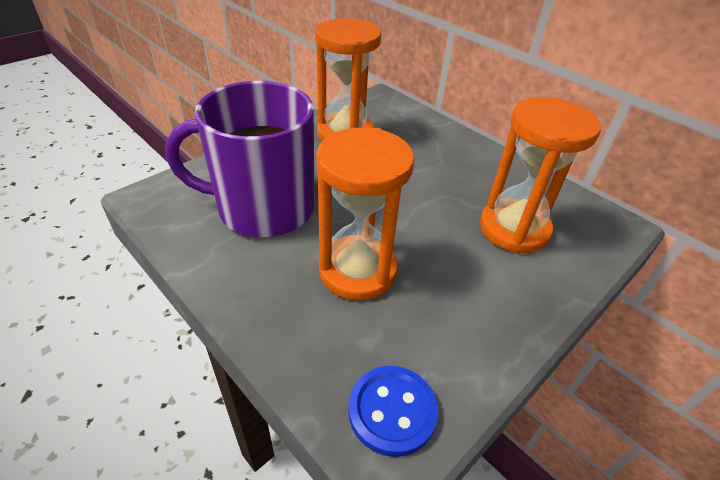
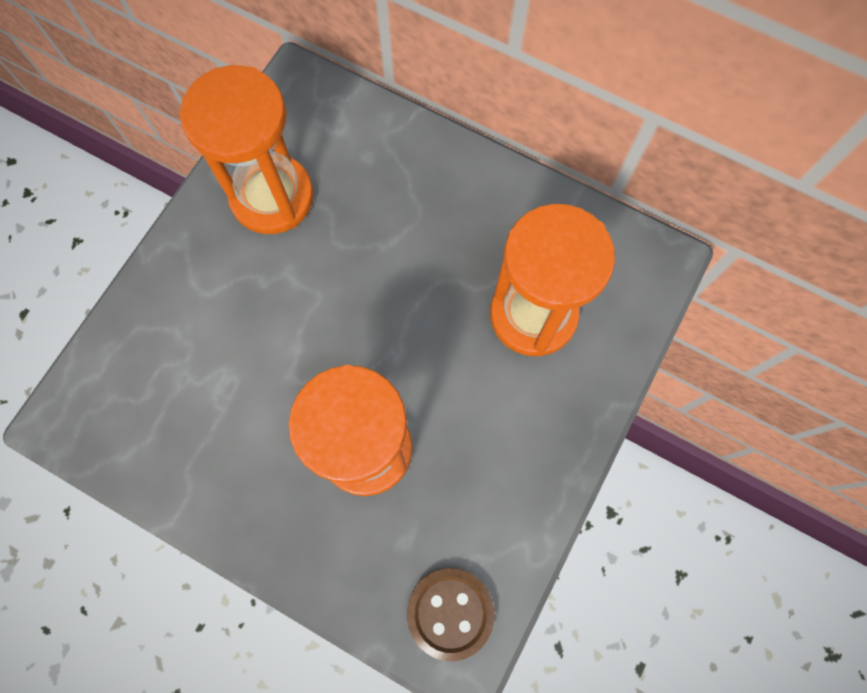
camera: 15 degrees left, 30 degrees up
(263, 208) = (218, 387): purple mug -> none
(392, 411) = (450, 612): blue button -> brown button

